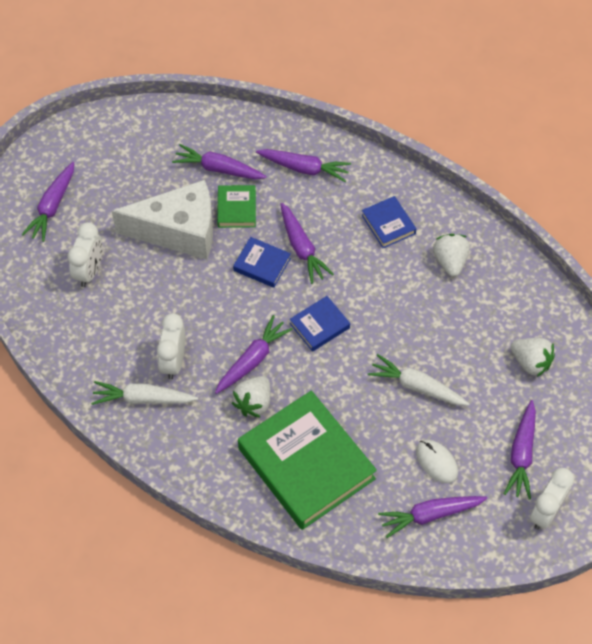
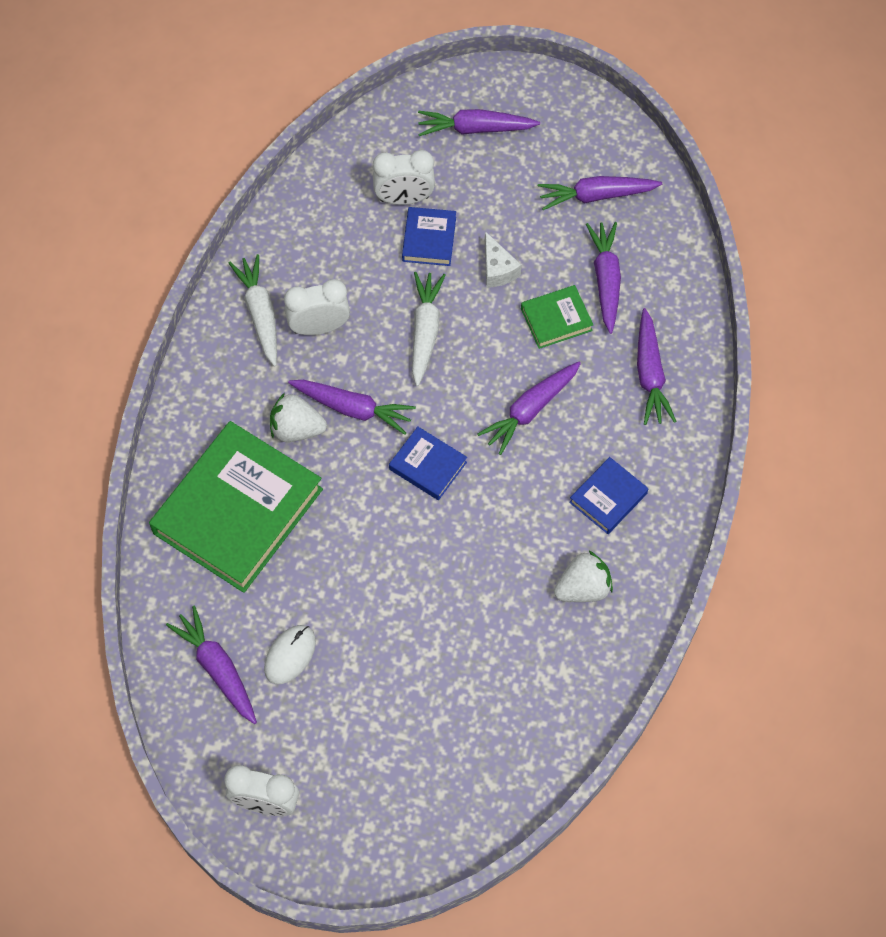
camera: 70 degrees right, 5 degrees up
(179, 231) = (497, 269): white cheese -> white cheese, size x0.42
(262, 264) = (488, 374): blue book -> blue book (429, 239)
(417, 386) = (385, 602): white carrot -> white carrot (425, 331)
(521, 454) = (335, 752): purple carrot -> purple carrot (596, 196)
(530, 362) = (471, 728): white strawberry -> none

